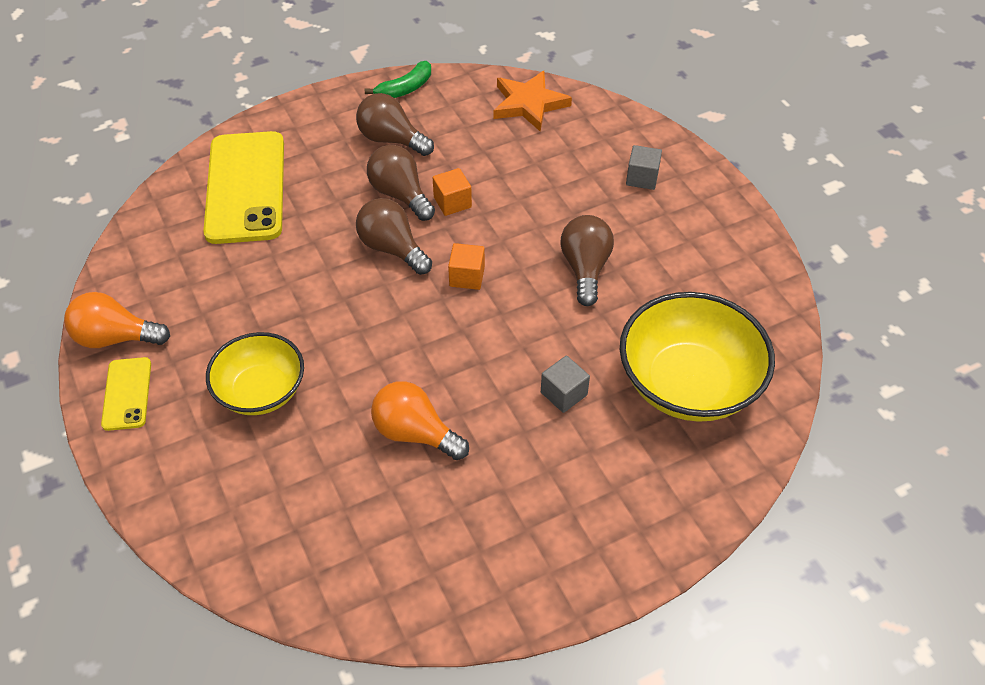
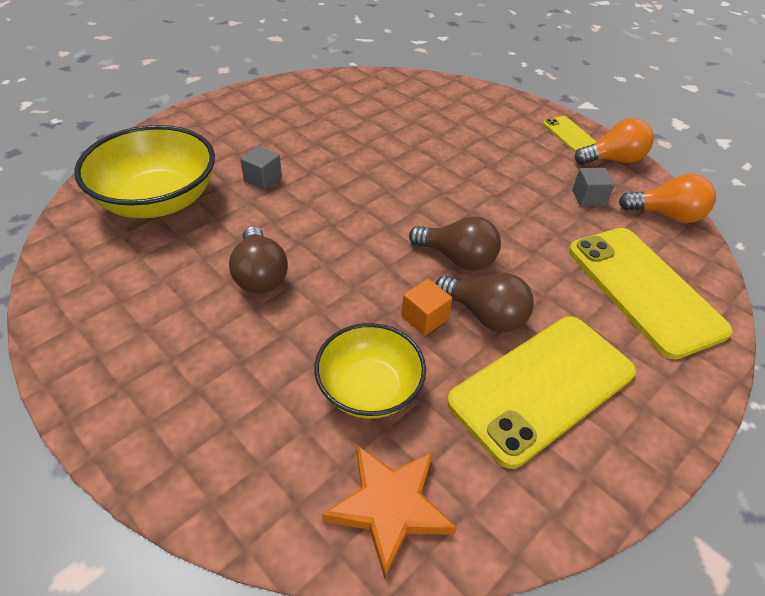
camera: 160 degrees right, 5 degrees down
(261, 391) = (485, 148): yellow bowl -> yellow bowl (369, 389)
(391, 140) = (542, 387): brown light bulb -> yellow phone
(405, 89) = (586, 487): green banana -> none
(415, 433) = (365, 143): orange light bulb -> orange light bulb (666, 215)
(467, 276) = (374, 247): orange cube -> none
(642, 178) = (200, 404): grey cube -> grey cube (588, 198)

